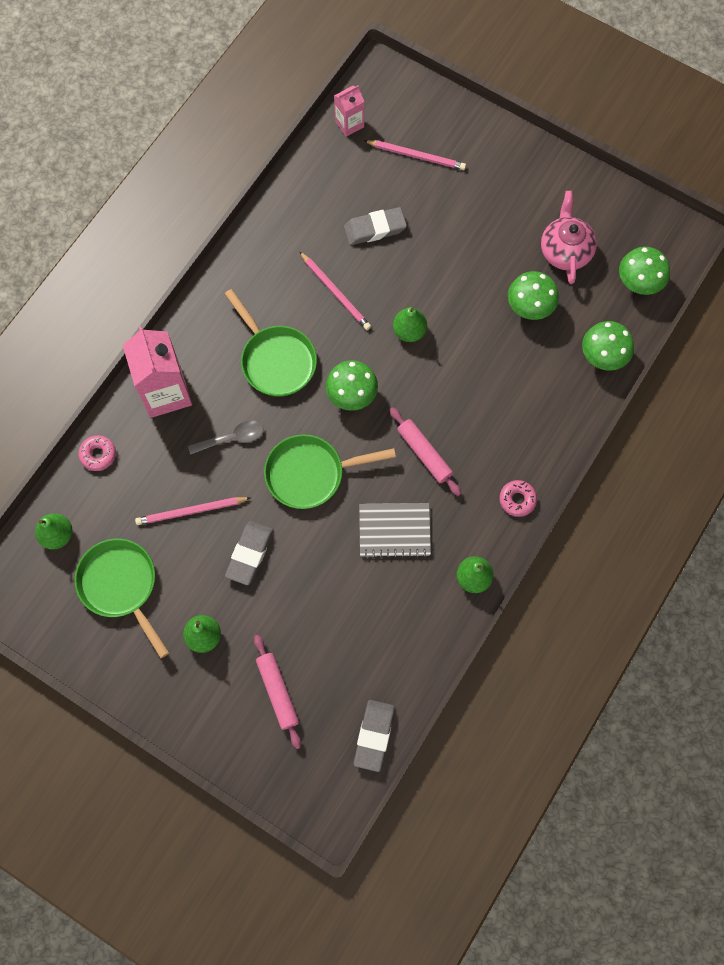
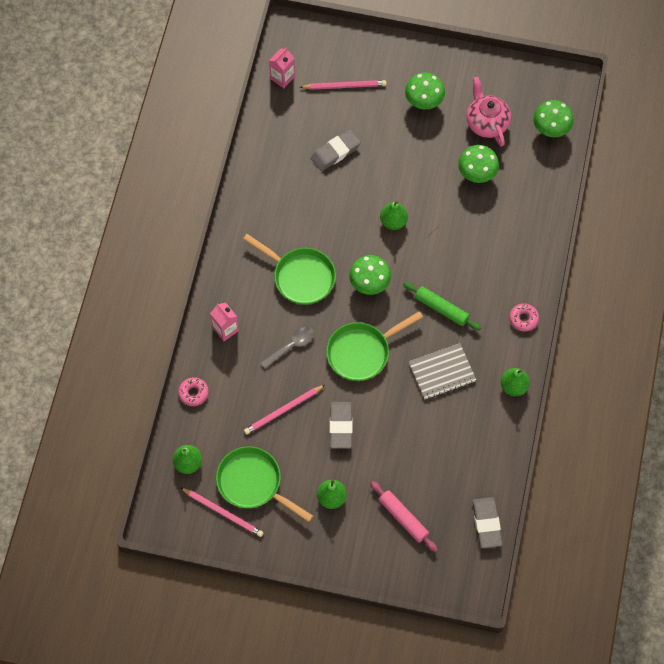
camera: 20 degrees left, 5 degrees down
(165, 392) = (225, 329): pink carton -> pink carton, size x0.53
(335, 293) = (325, 211): pink pencil -> pink pencil (223, 512)
(424, 454) = (441, 308): pink rolling pin -> green rolling pin
(602, 357) = (545, 193): green mushroom -> green mushroom (423, 102)

